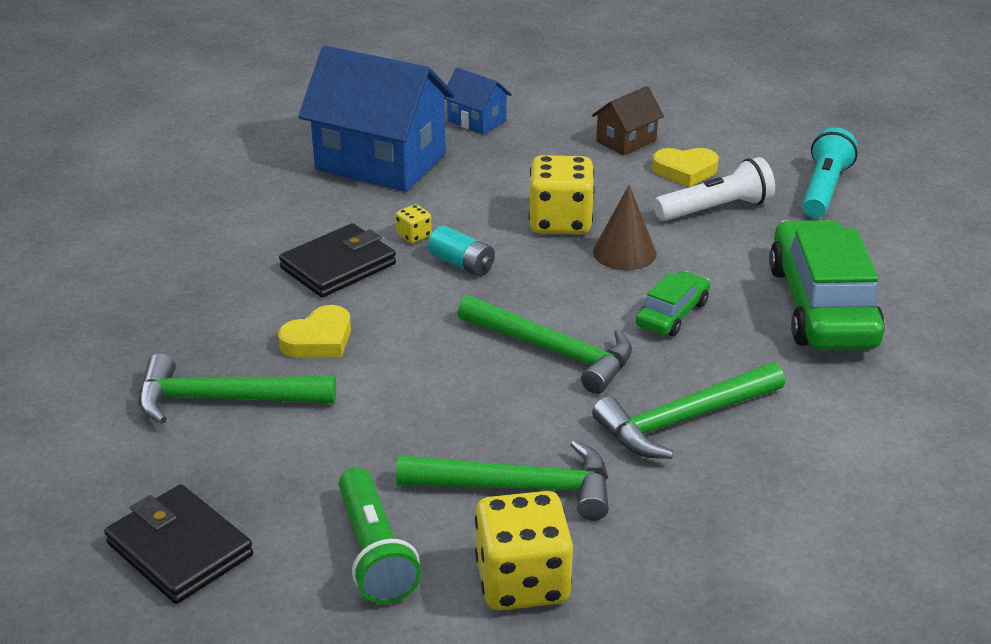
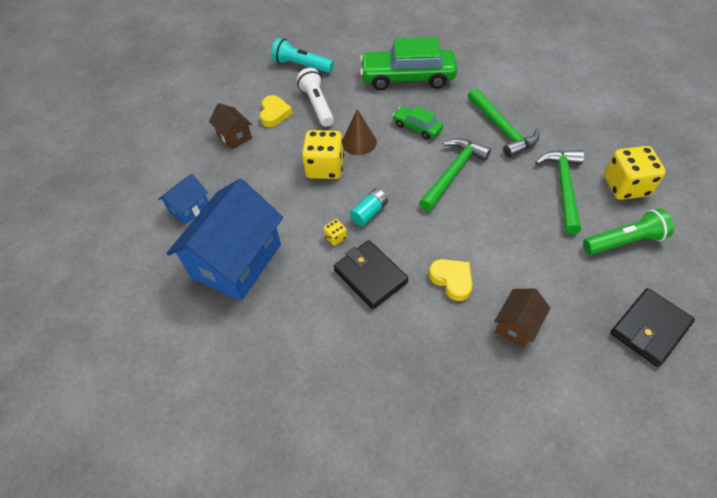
camera: 85 degrees left, 20 degrees up
(223, 399) = (517, 325): green hammer -> brown house

